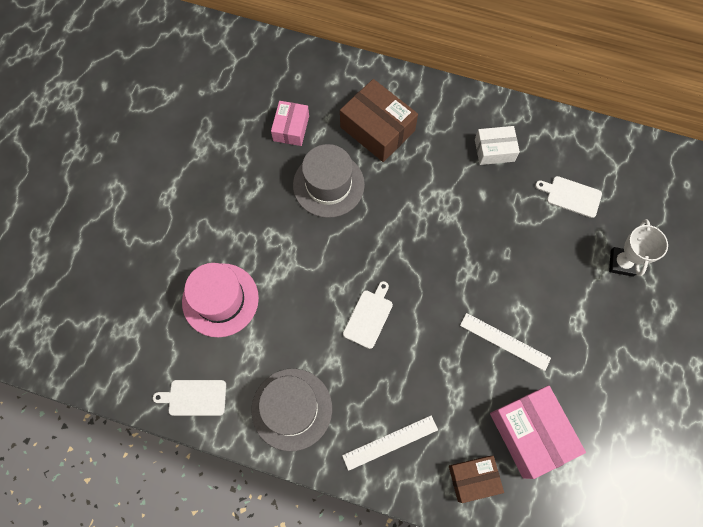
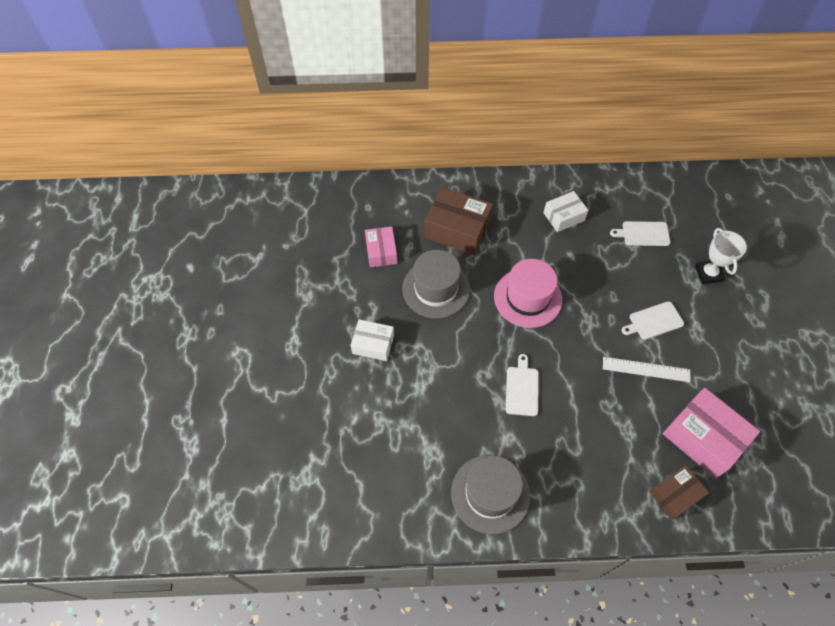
camera: 20 degrees left, 10 degrees down
(194, 397) = (396, 516): white cutting board -> white cutting board (654, 321)
(220, 300) = (382, 420): pink hat -> pink hat (527, 298)
(243, 221) = (373, 344): none -> white box
(390, 442) = (590, 491): white ruler -> none

